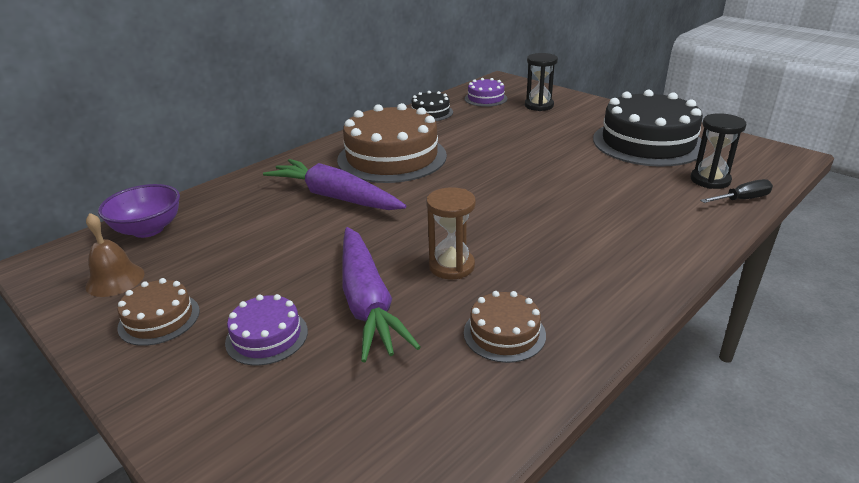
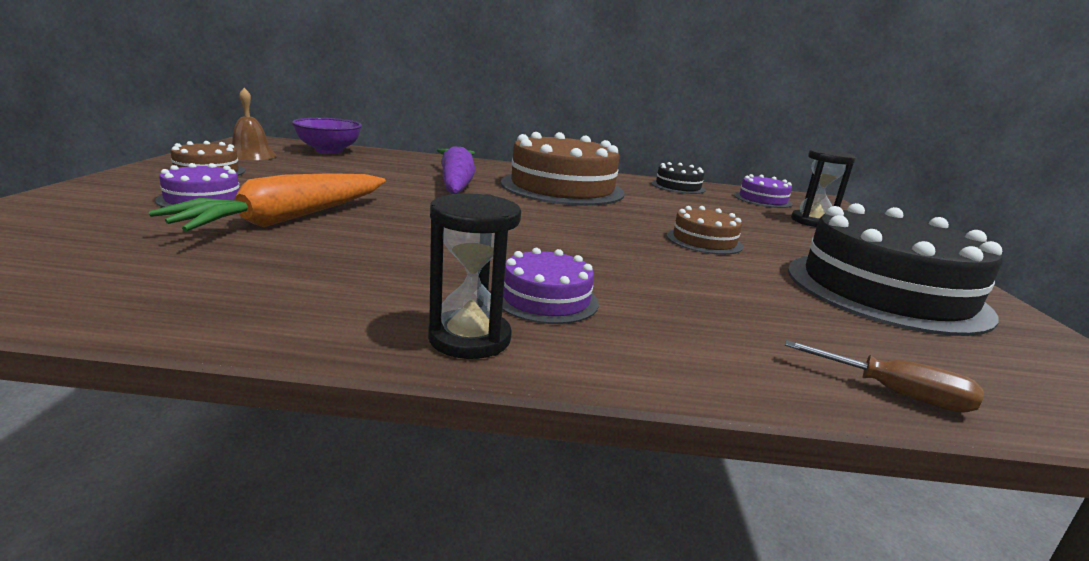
camera: 45 degrees right, 10 degrees down
(367, 302) = (288, 219): purple carrot -> orange carrot
(451, 266) = (393, 238): brown hourglass -> none
(504, 333) = (279, 281): brown cake -> brown cake (704, 241)
(595, 245) = (546, 299): none -> purple cake
(710, 180) = (890, 353): black hourglass -> black hourglass (469, 338)
(742, 199) = (895, 393): black screwdriver -> brown screwdriver

